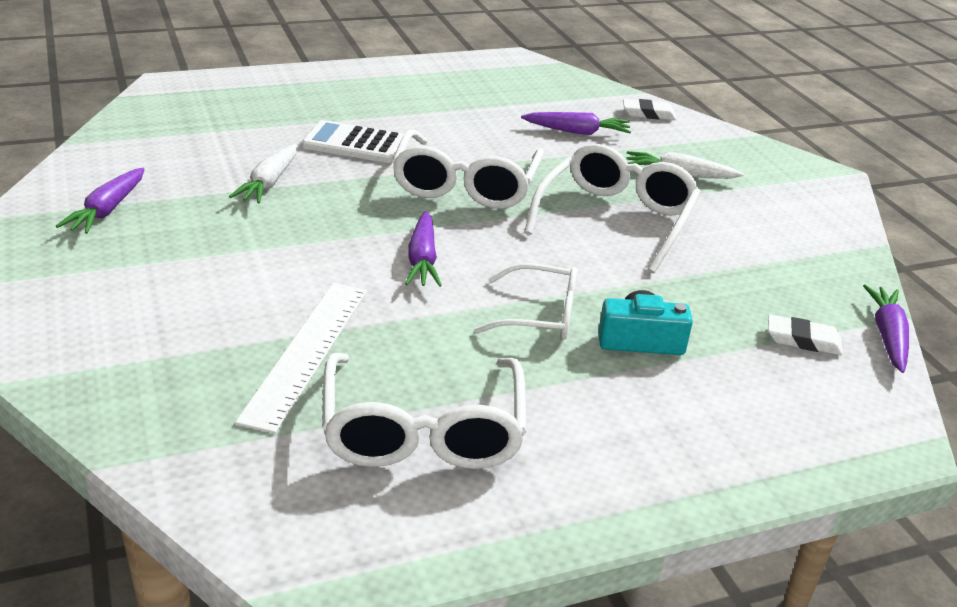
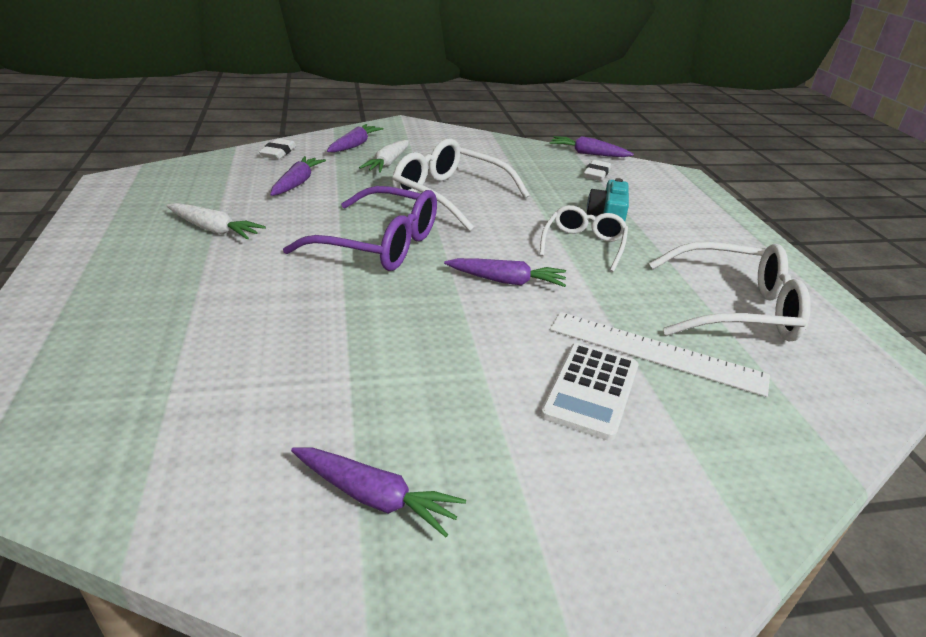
camera: 80 degrees left, 0 degrees up
(269, 183) = (339, 355): white carrot -> white carrot (214, 229)
(354, 143) = (265, 291): white calculator -> white calculator (591, 390)
(465, 185) = (379, 244): white glasses -> purple glasses
(714, 151) = (354, 145): none -> purple carrot

